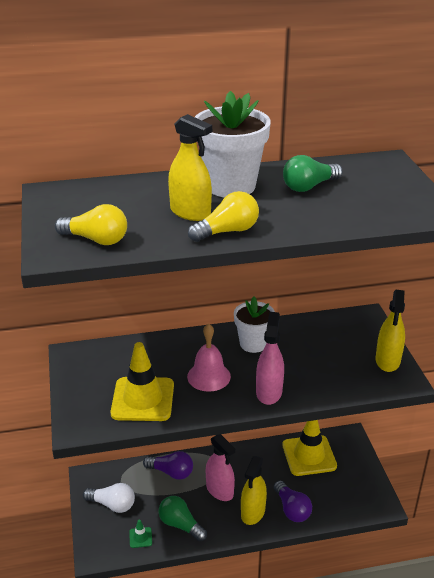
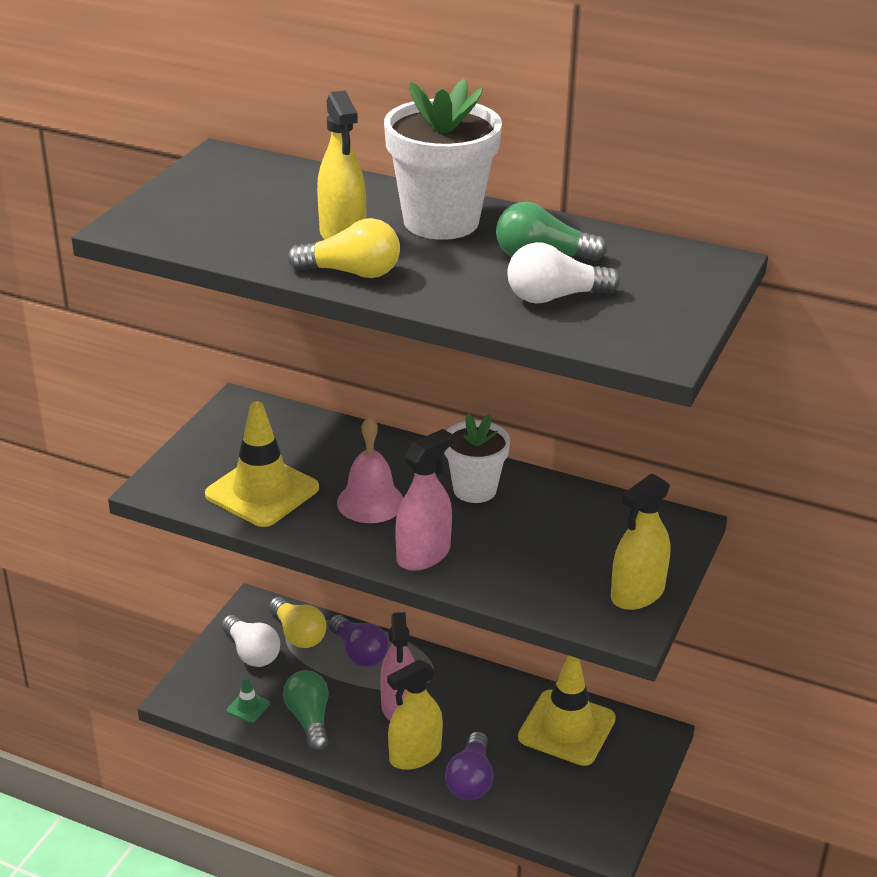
camera: 35 degrees right, 0 degrees up
(96, 240) = (194, 228): yellow light bulb -> yellow light bulb (298, 634)
(347, 205) = (554, 297): none -> white light bulb

